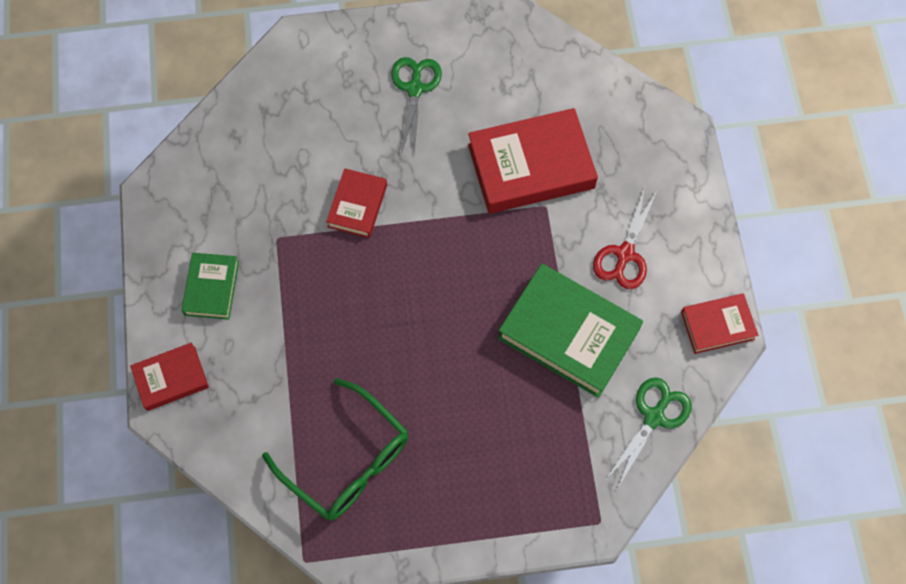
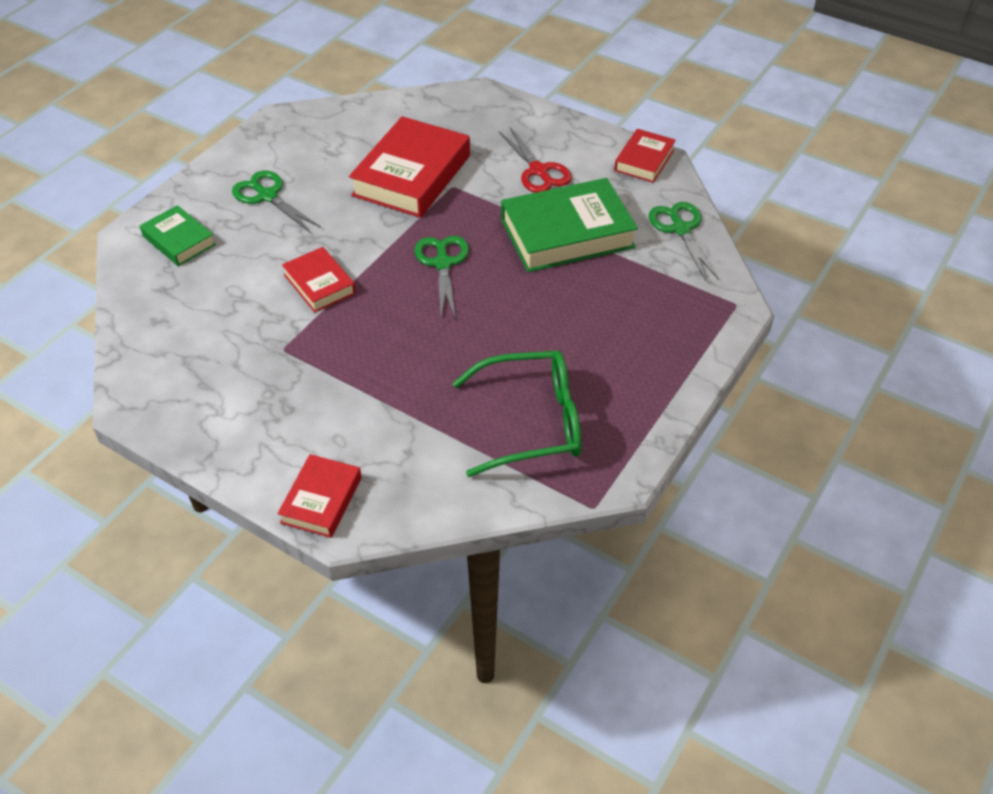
camera: 50 degrees left, 20 degrees down
(211, 288) = (273, 419): green book -> green book (179, 240)
(453, 271) = (443, 263): none -> green scissors

